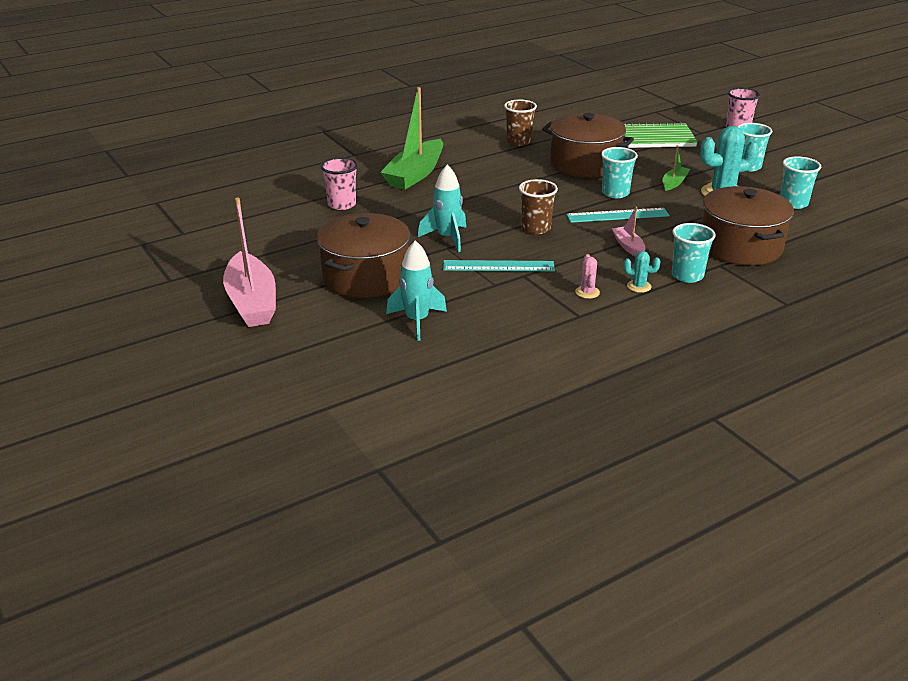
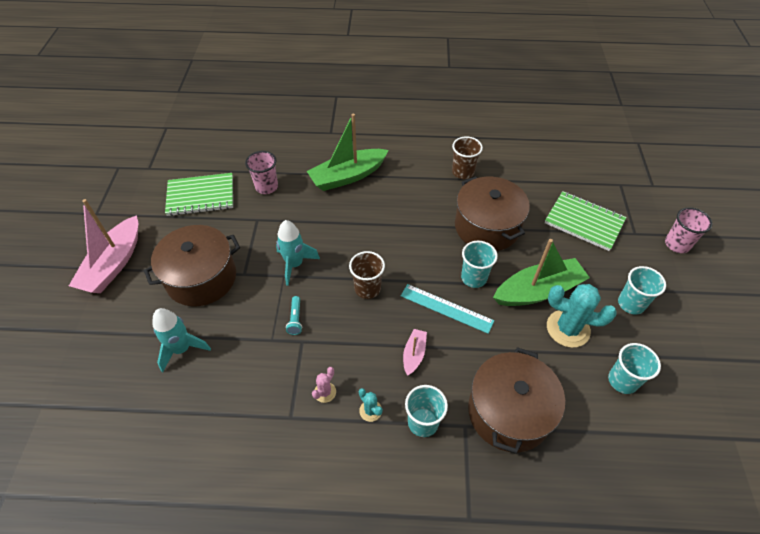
camera: 35 degrees right, 20 degrees up
(278, 231) = (201, 196): none -> green notebook
(498, 266) = (295, 319): turquoise ruler -> turquoise flashlight
(674, 183) = (538, 291): green boat -> green boat, size x2.09

